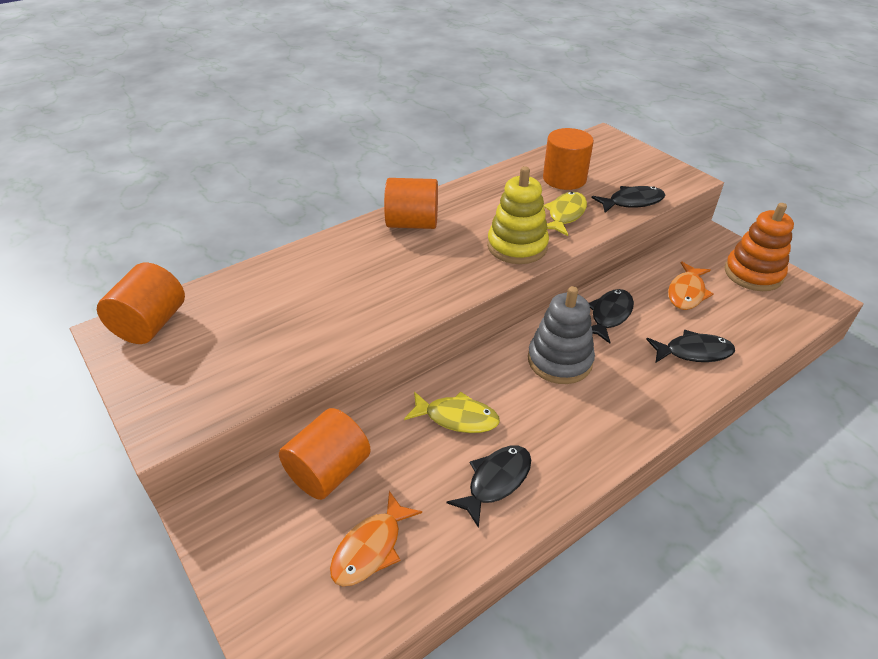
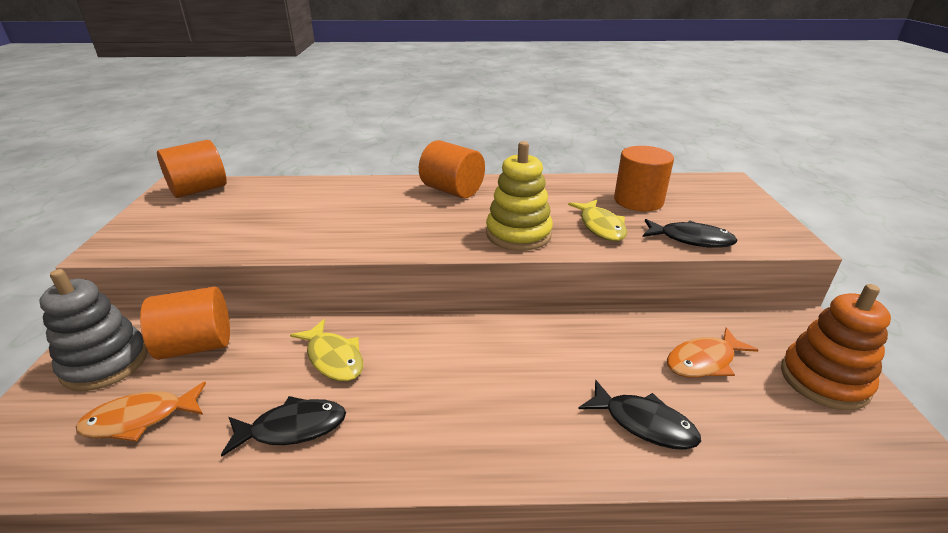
camera: 35 degrees right, 10 degrees down
(559, 360) = (482, 358): grey stacking toy -> grey stacking toy (105, 363)
(565, 214) = (601, 226): yellow fish -> yellow fish turned 105 degrees clockwise
(609, 315) = (583, 343): black fish -> none

